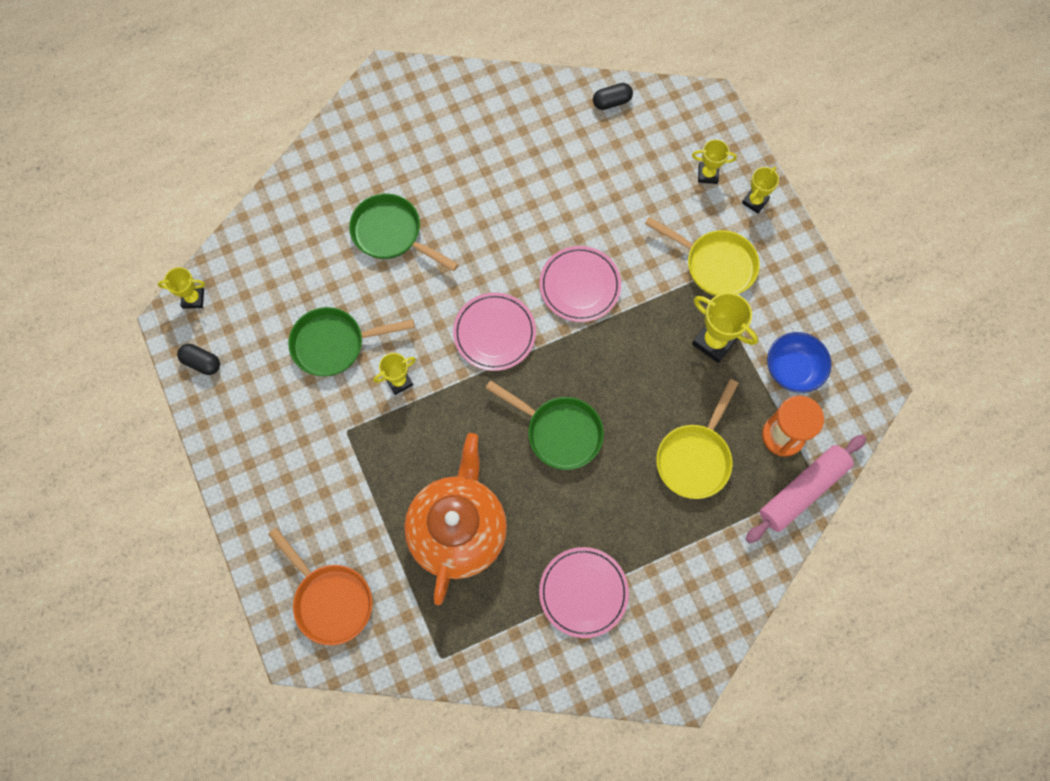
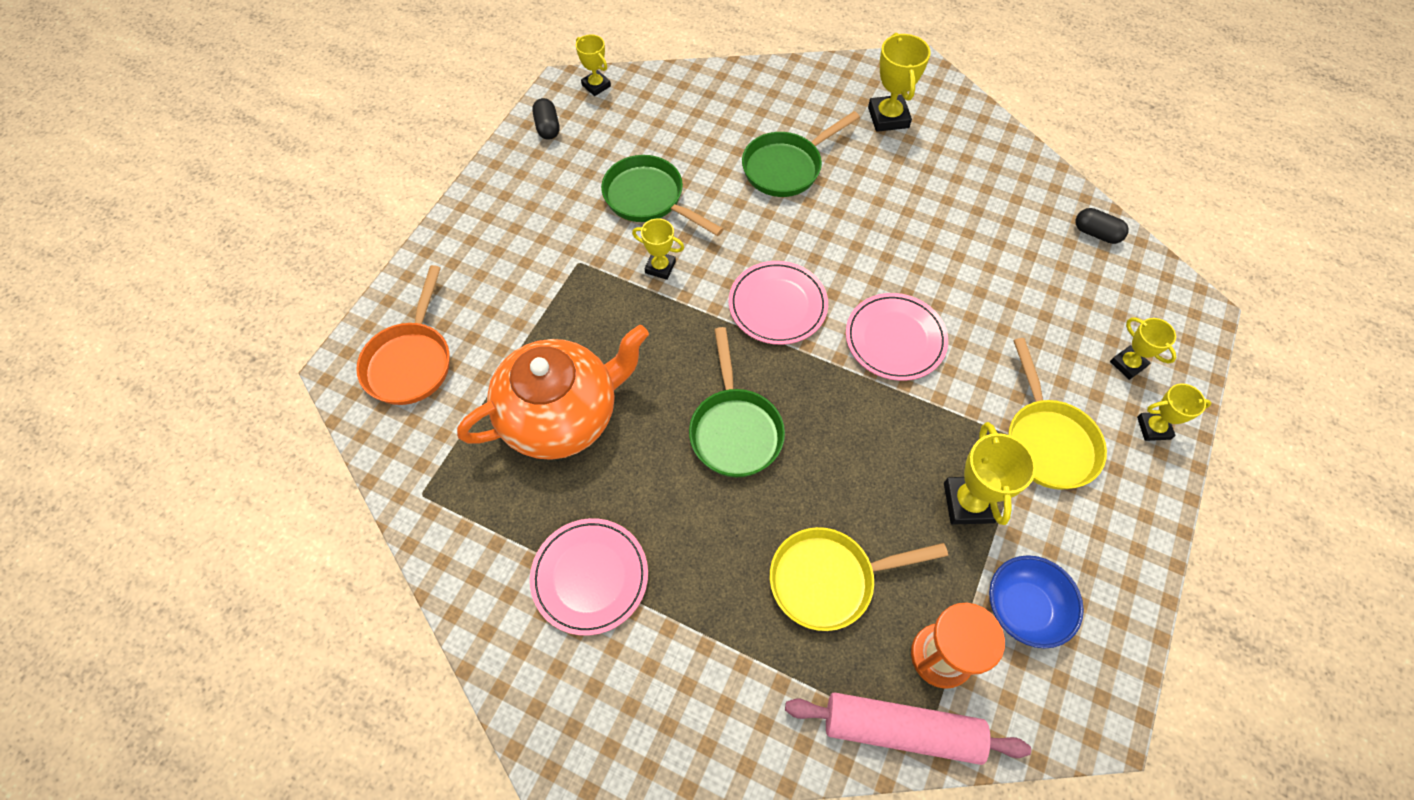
camera: 50 degrees right, 10 degrees down
(391, 234) = (786, 167): green pan -> green pan turned 120 degrees counterclockwise
(411, 134) = (888, 117): none -> yellow trophy

